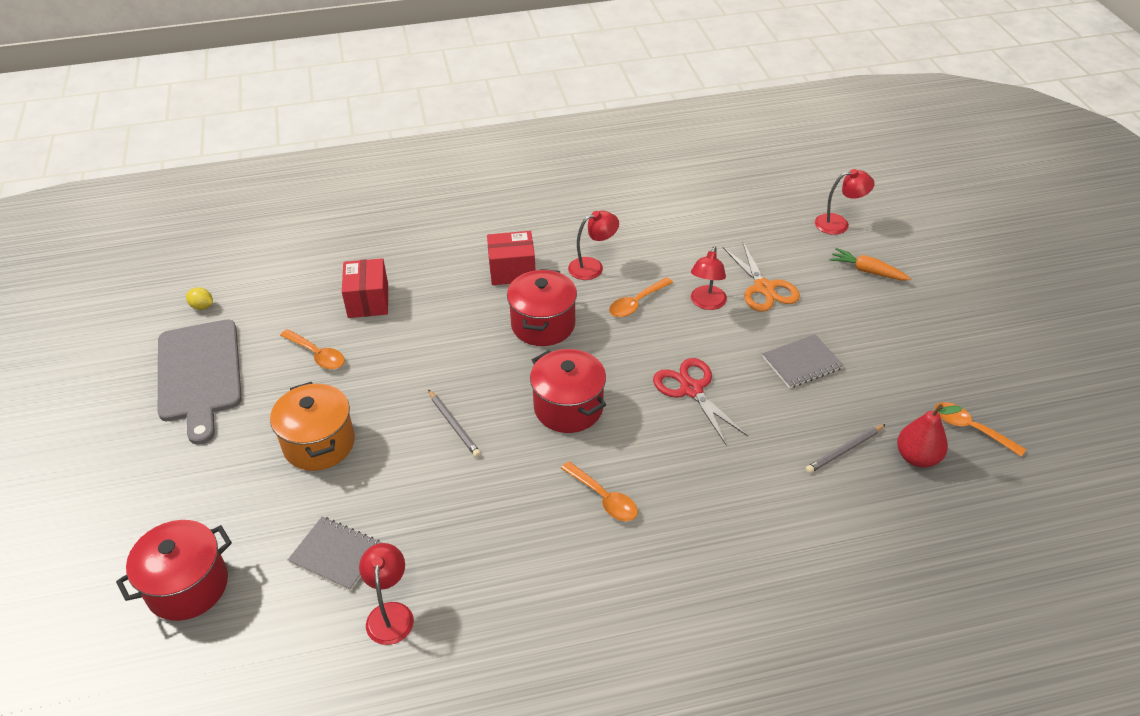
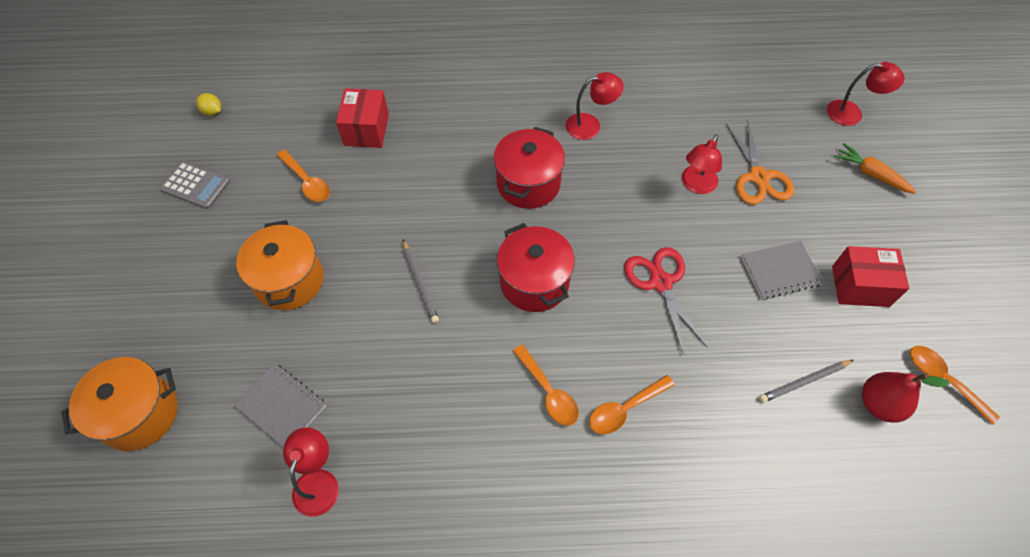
camera: 10 degrees right, 15 degrees up
(188, 586) = (140, 414): red pot -> orange pot
(199, 374) = (195, 185): grey cutting board -> grey calculator
(512, 271) = (510, 118): red box -> red box (860, 286)
(636, 303) = (625, 174): orange spoon -> orange spoon (625, 409)

